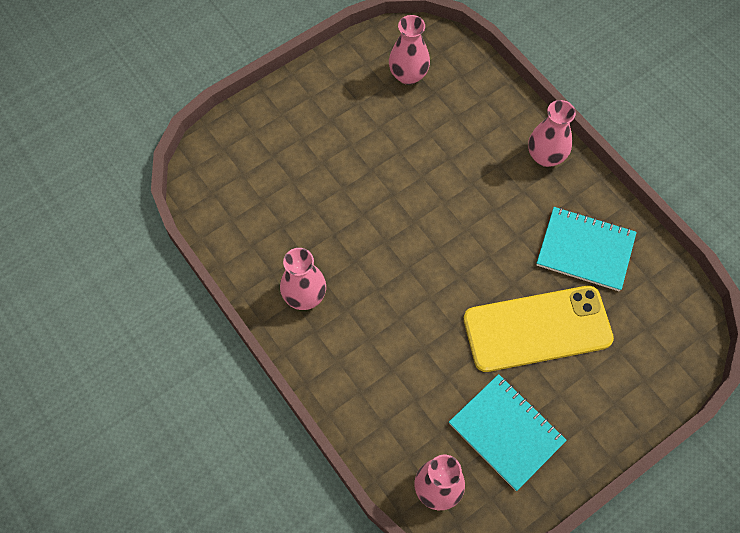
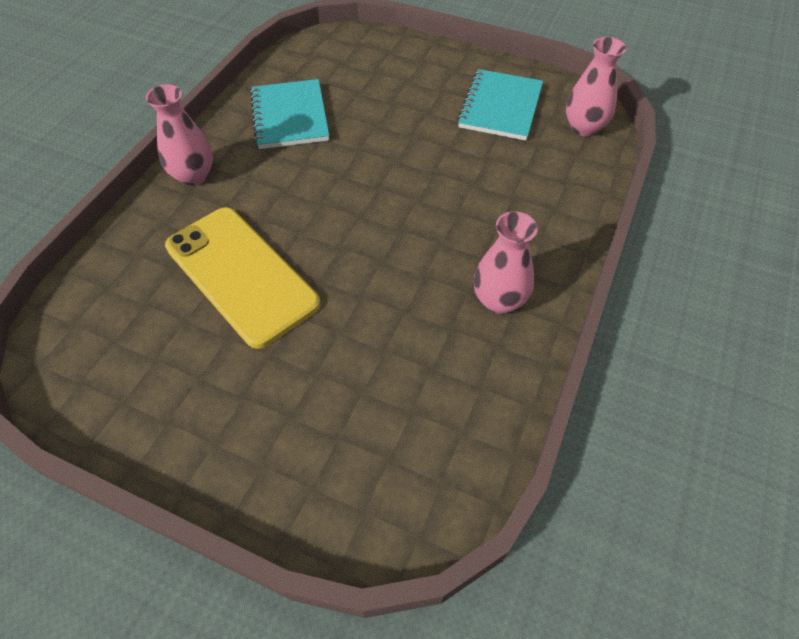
camera: 120 degrees left, 10 degrees down
(408, 75) = (126, 343): pink vase -> none
(537, 328) = (392, 120): yellow phone -> yellow phone (241, 275)

